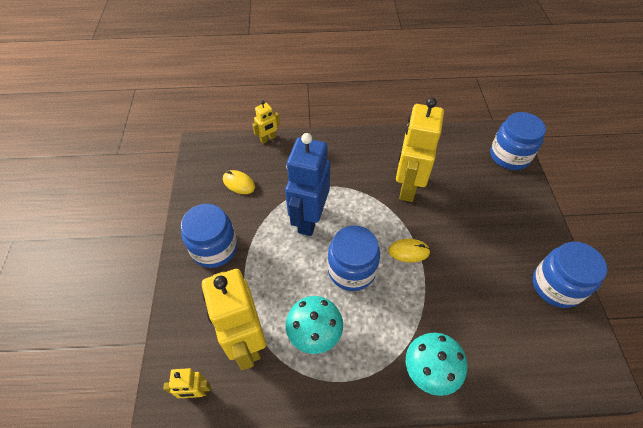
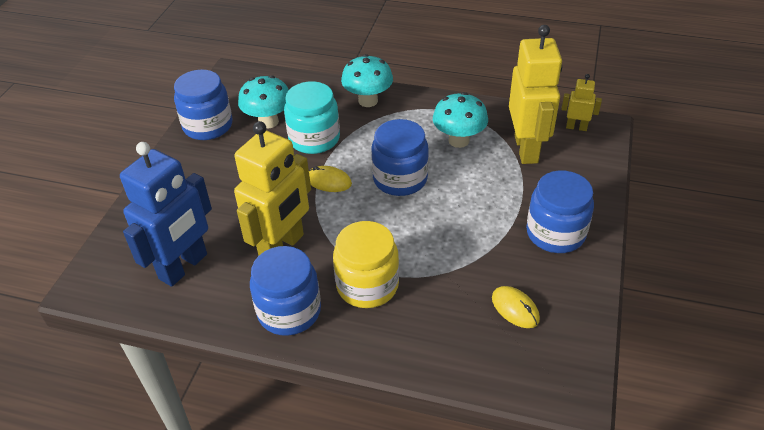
camera: 160 degrees left, 10 degrees down
(268, 139) = (454, 375): yellow robot -> none
(309, 219) = (428, 238): blue robot -> blue robot (184, 267)
(337, 175) = (367, 285): none -> yellow jar
(450, 297) = (314, 139): none -> turquoise jar
(507, 308) = (268, 122): none -> turquoise mushroom
(509, 156) = (116, 253): blue jar -> blue jar (289, 311)

